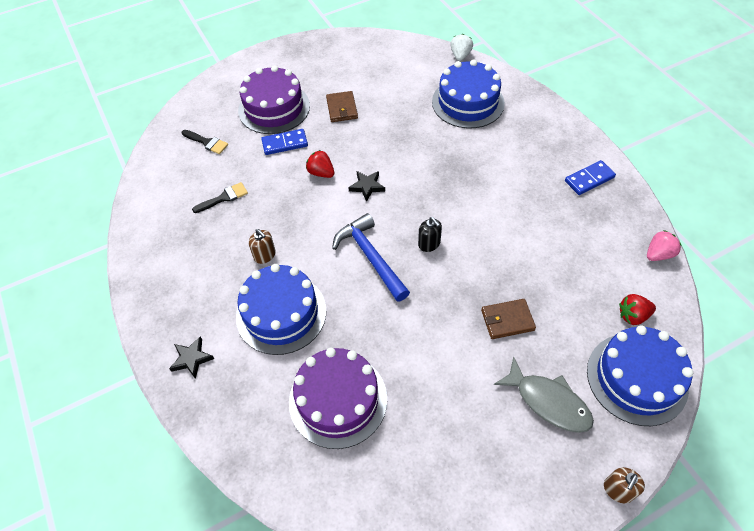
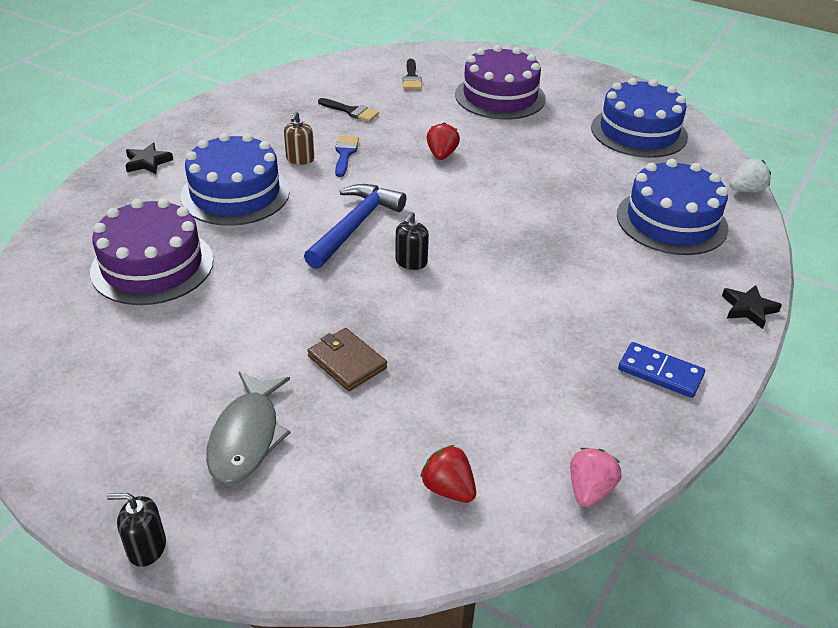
camera: 55 degrees right, 15 degrees down
(278, 225) = (345, 154): none -> blue brush
(285, 143) = (458, 119): blue domino -> none
(342, 108) = (549, 136): brown wallet -> none
(367, 186) = (453, 191): black star -> black star (748, 309)
(618, 490) = (146, 548): brown soap dispenser -> black soap dispenser
(637, 378) = (340, 522): blue cake -> blue cake (639, 132)
(658, 254) = (589, 490): pink strawberry -> pink strawberry turned 90 degrees counterclockwise

